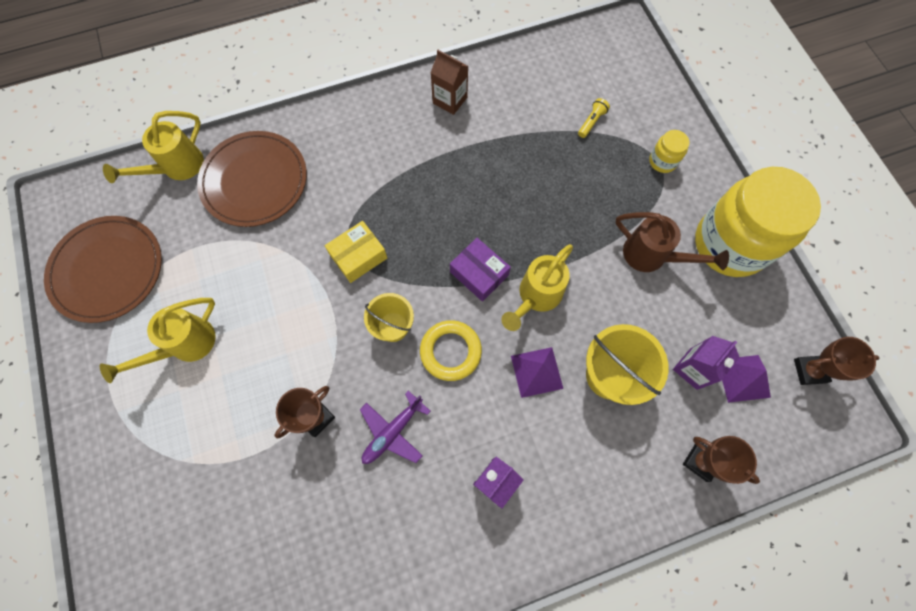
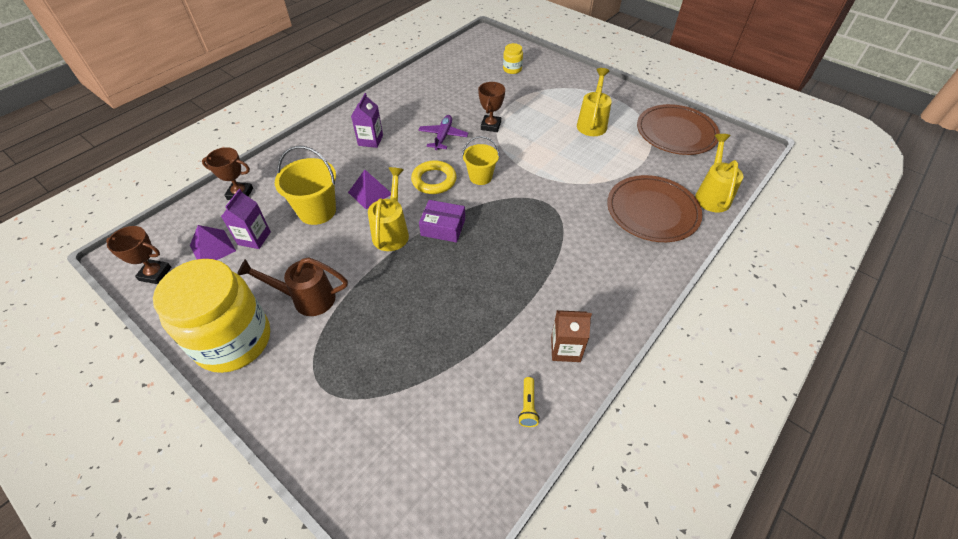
camera: 150 degrees right, 20 degrees down
(358, 256) = (536, 201): yellow box -> none
(591, 122) = (412, 399): yellow flashlight -> yellow flashlight (528, 406)
(662, 161) = (320, 392): yellow jar -> yellow jar (512, 69)
(809, 371) = (155, 274): brown trophy -> brown trophy turned 45 degrees clockwise

